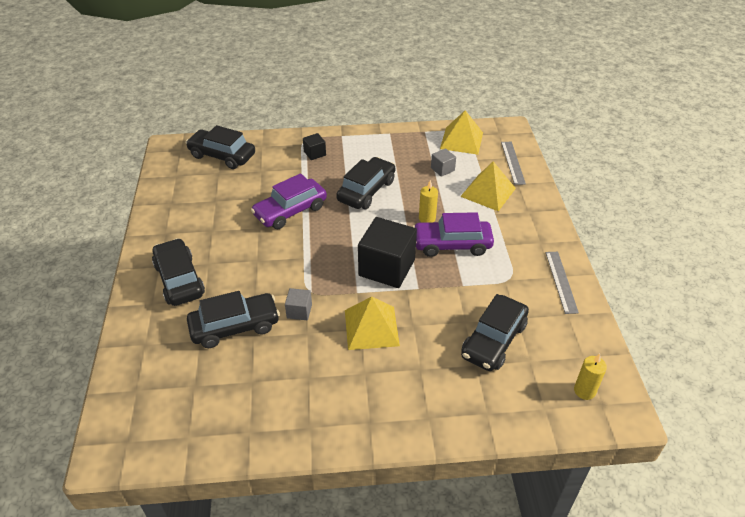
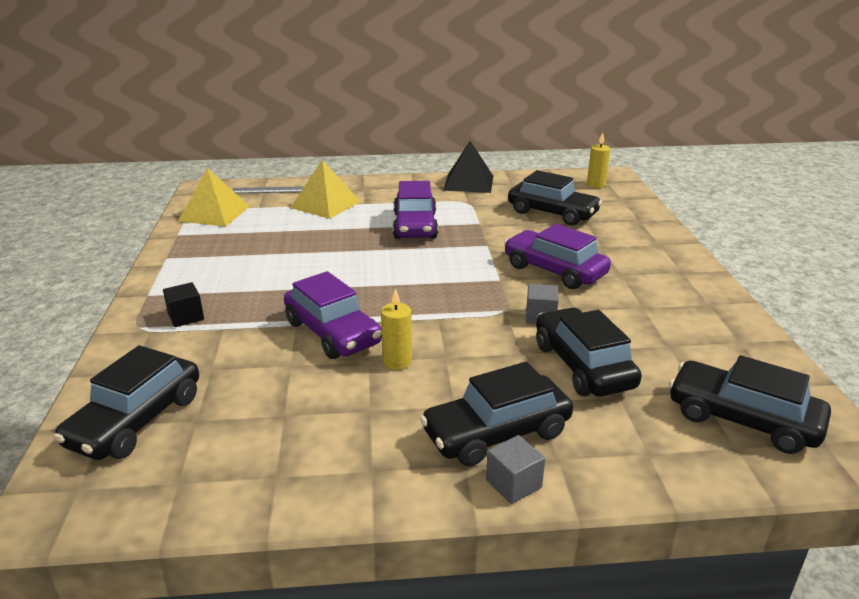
camera: 90 degrees left, 15 degrees down
(366, 191) = (300, 274): black car -> black car (742, 419)
(371, 327) = (554, 270): yellow pyramid -> purple car
(387, 267) = (455, 261): black cube -> none
(427, 218) = (367, 237): yellow candle -> yellow candle (397, 362)
(442, 169) = (271, 226): grey cube -> grey cube (513, 484)
(561, 281) = (468, 183): grey ruler -> black pyramid

